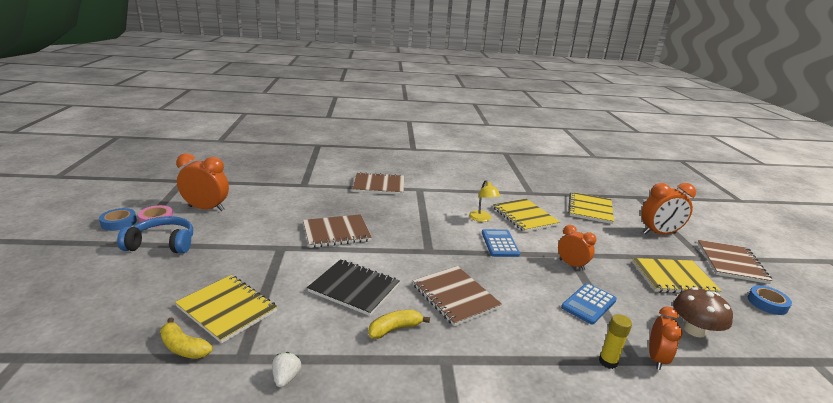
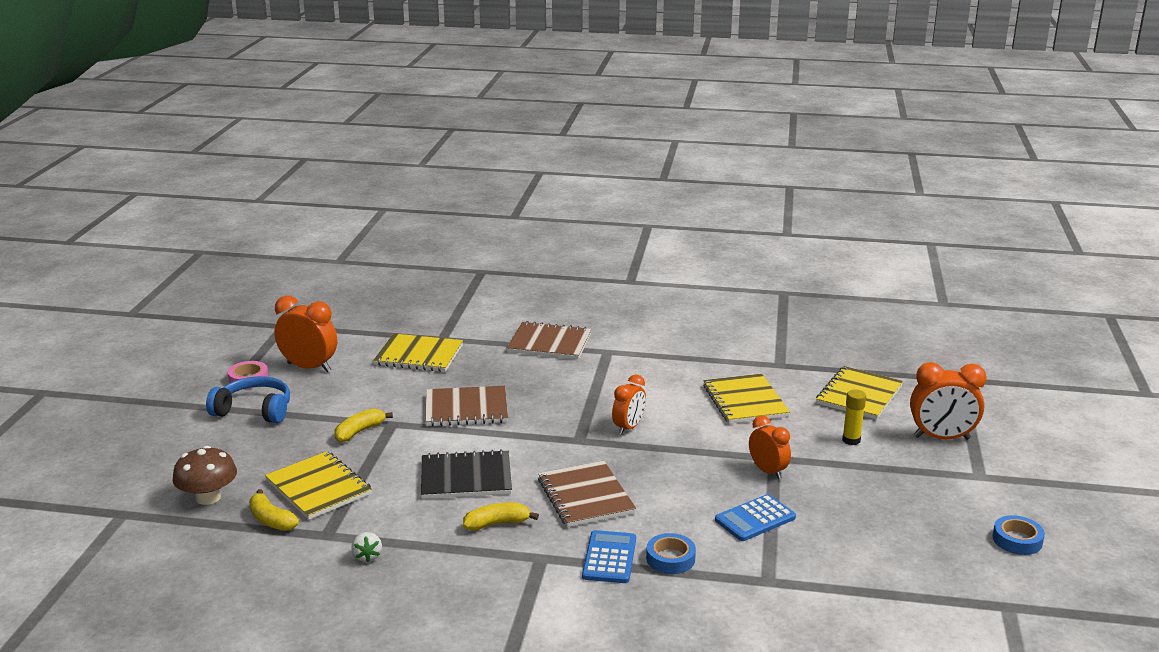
camera: 15 degrees right, 0 degrees up
(119, 222) = (205, 381): blue tape -> blue tape (670, 558)
(255, 256) = (359, 431): none -> yellow banana
(286, 378) = (367, 556): white strawberry -> white strawberry turned 150 degrees clockwise
(354, 288) = (466, 477): black notebook -> black notebook turned 45 degrees counterclockwise
(482, 219) = (678, 401): yellow lamp -> none
(499, 243) = (683, 437): blue calculator -> blue calculator (609, 558)
(608, 362) = (731, 579): yellow glue stick -> yellow glue stick (851, 440)
(656, 358) = (795, 582): orange clock -> orange clock (628, 427)
(673, 278) = (905, 498): yellow notebook -> yellow notebook (419, 355)
(694, 330) = (875, 559): brown mushroom -> brown mushroom (208, 497)
(731, 263) = (1019, 486): brown notebook -> none

